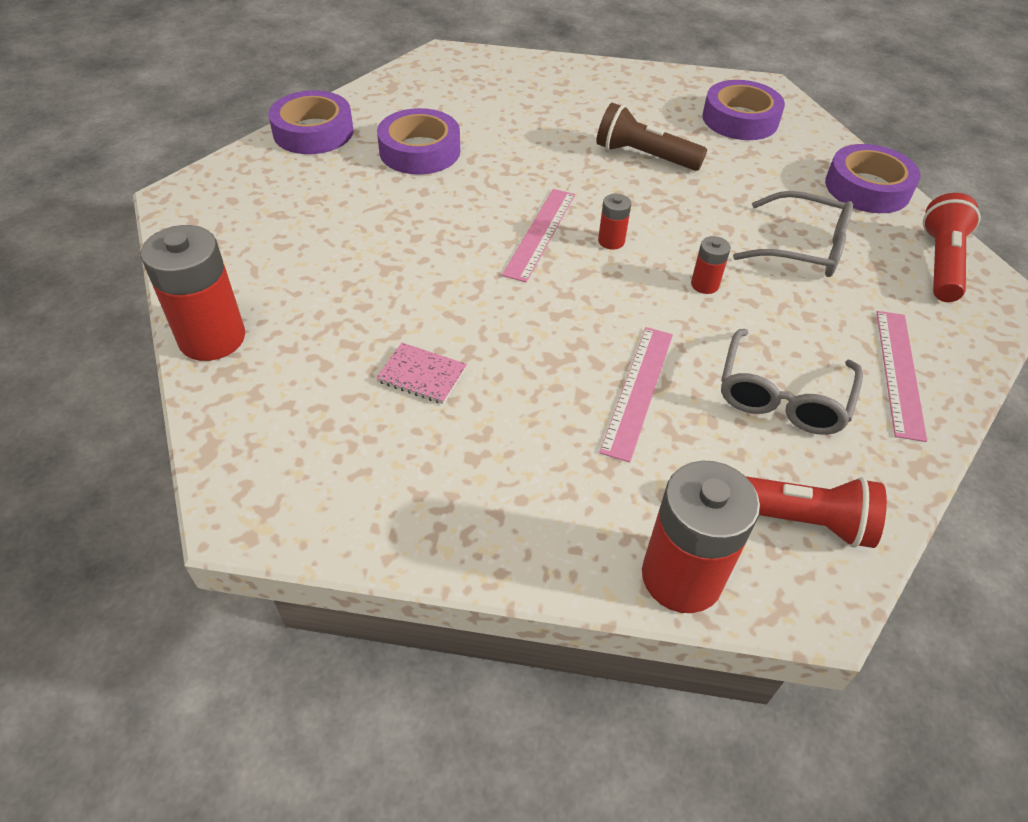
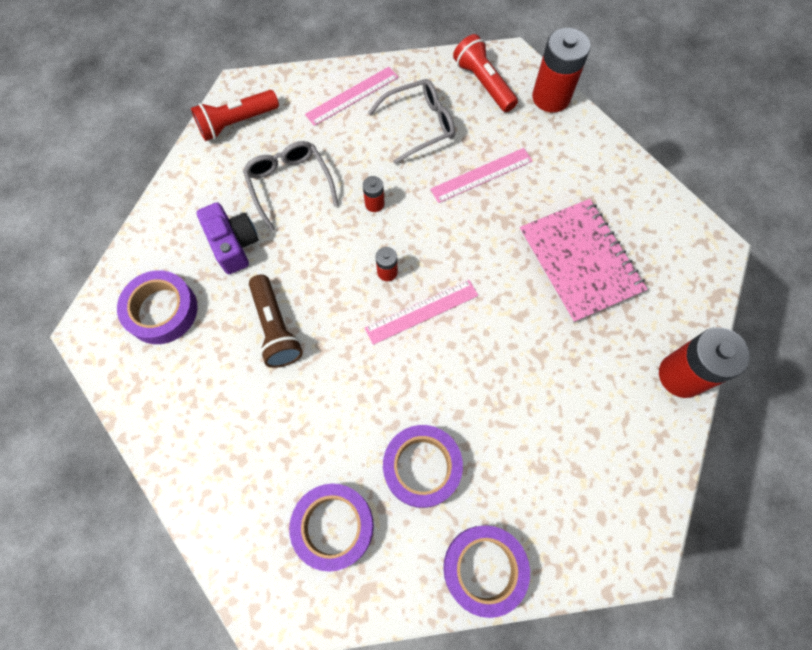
camera: 135 degrees left, 20 degrees up
(422, 375) = (580, 261): pink notebook -> pink notebook, size x2.35
(765, 180) = (233, 244): none -> purple camera
(867, 188) = (186, 192): purple tape -> purple tape (333, 526)

